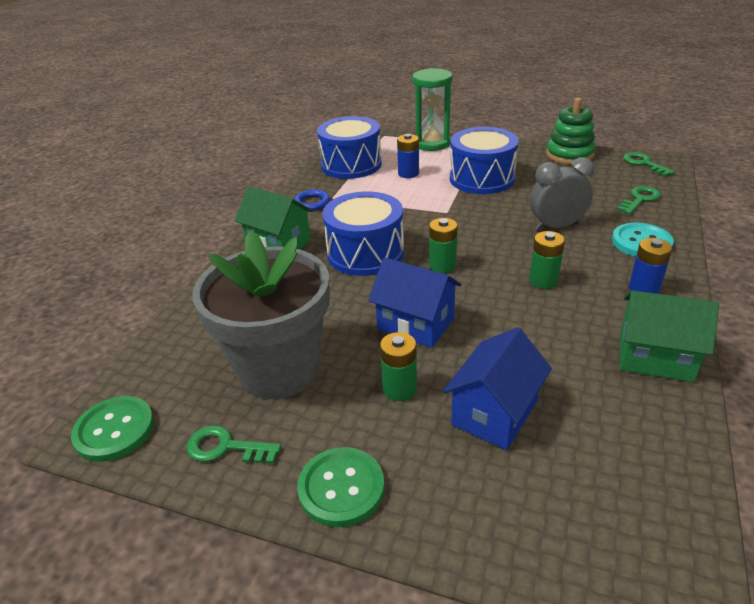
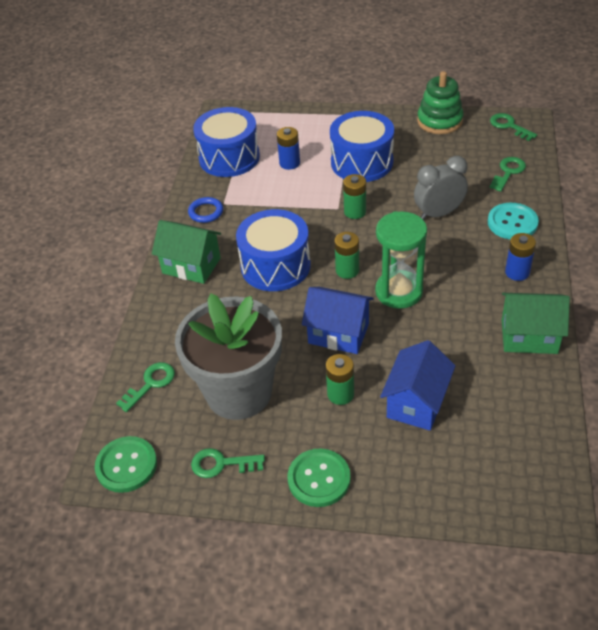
camera: 10 degrees left, 10 degrees up
(185, 346) = (150, 384): none -> green key
(432, 143) = (303, 119): green hourglass -> green hourglass (399, 291)
(543, 281) = (435, 275): green battery -> green battery (355, 212)

